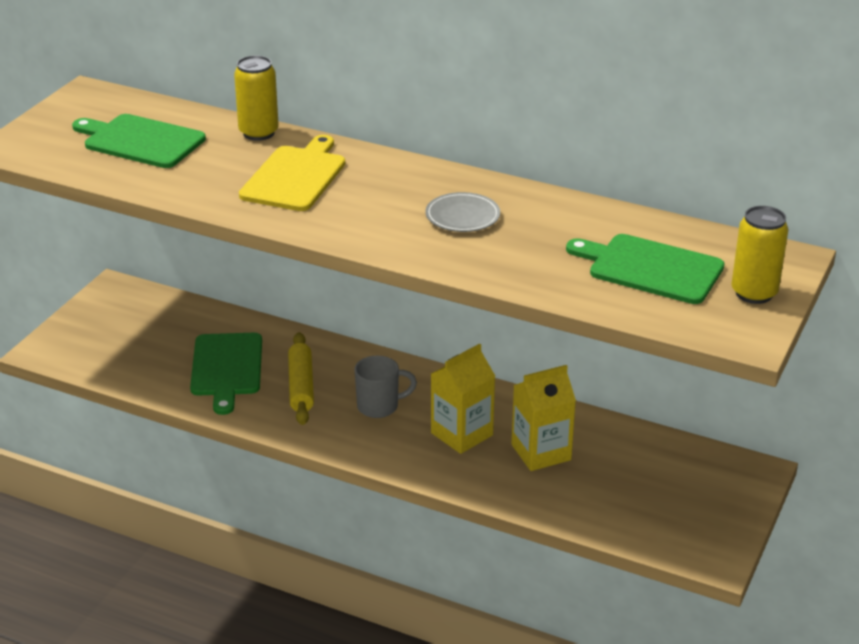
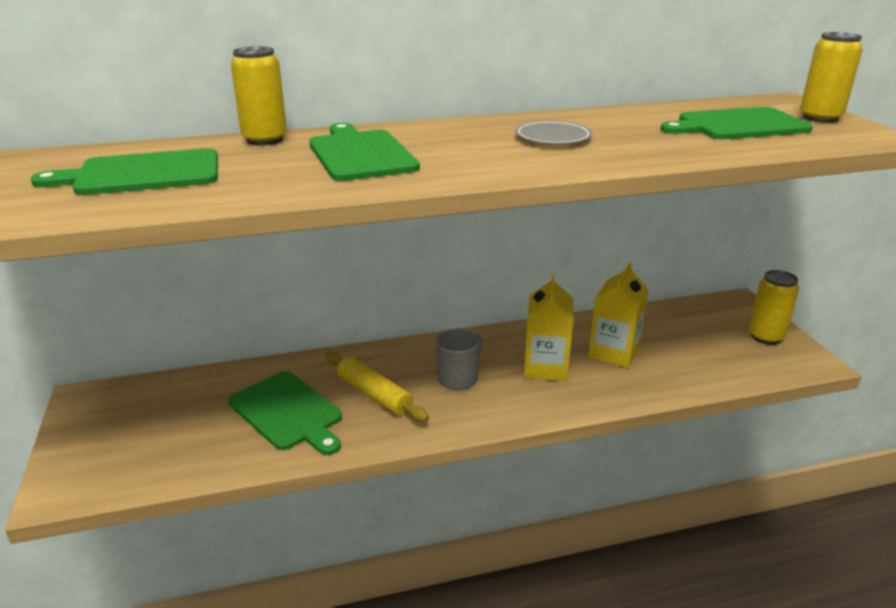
camera: 40 degrees left, 5 degrees down
(295, 177) = (360, 154): yellow cutting board -> green cutting board
(714, 514) = (765, 337): none -> yellow can

